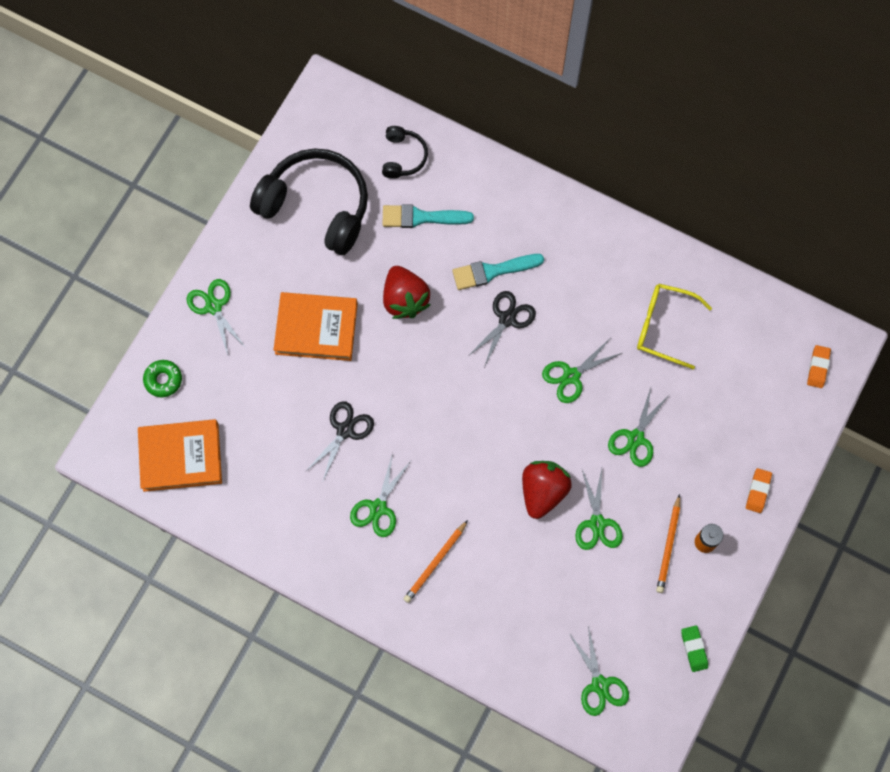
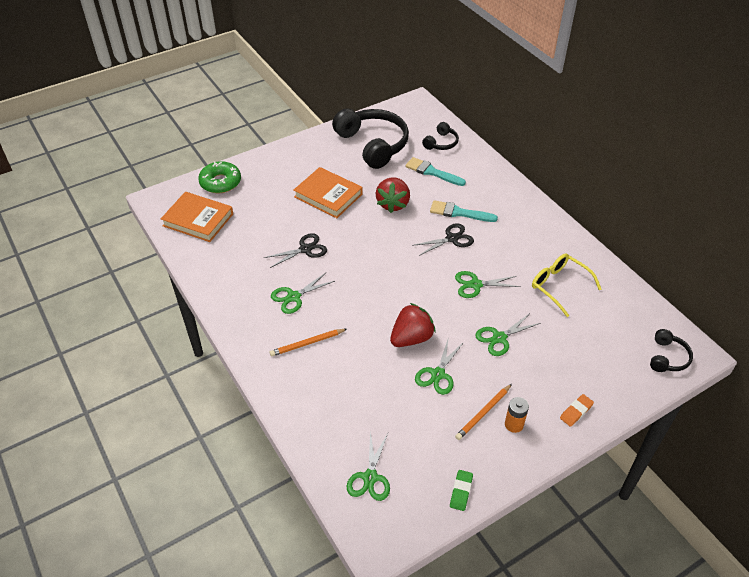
camera: 30 degrees right, 25 degrees down
(163, 380) = (220, 182): green donut -> green donut, size x1.59
(214, 306) = (277, 163): green scissors -> none
(818, 367) = (667, 357): orange eraser -> black headphones

